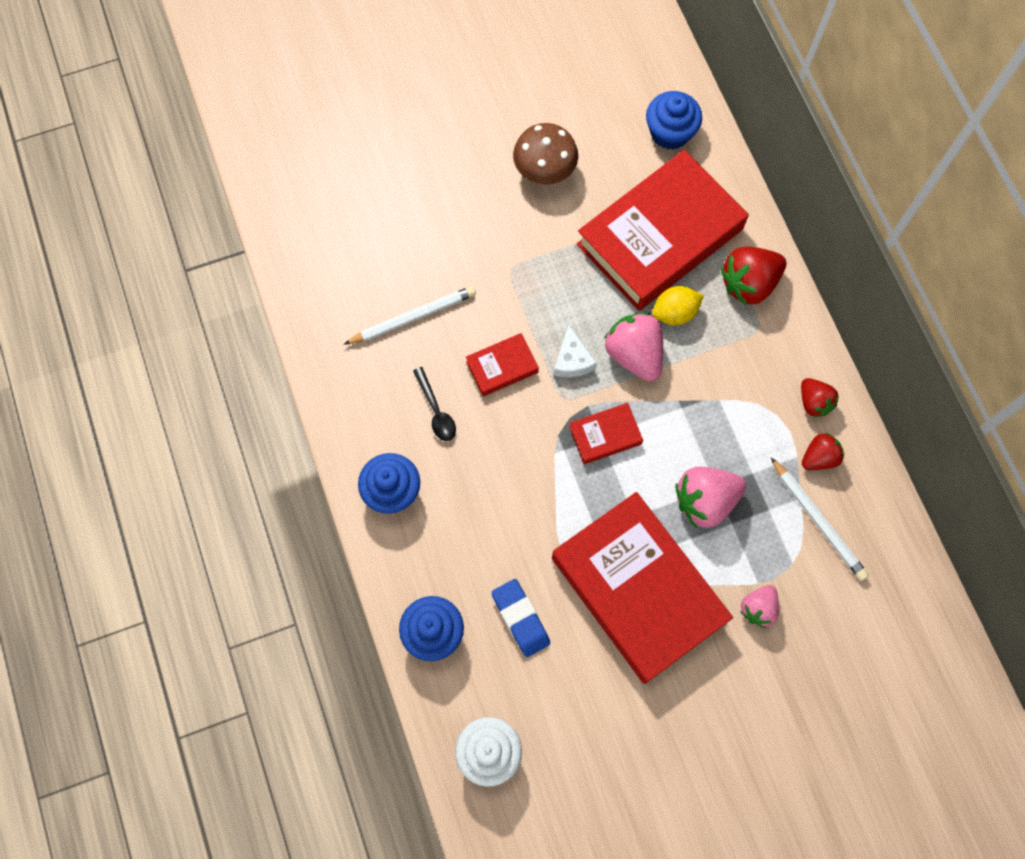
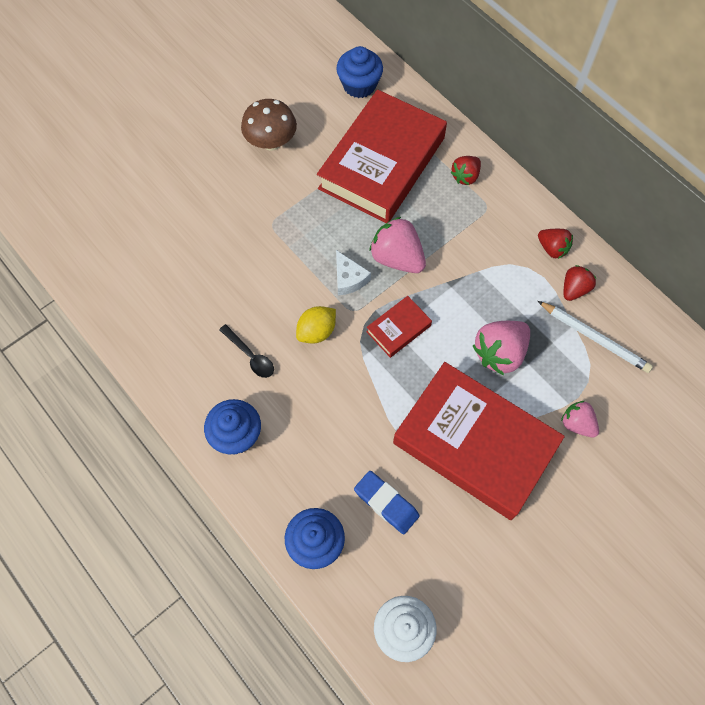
camera: 20 degrees left, 5 degrees down
(413, 317) = (204, 287): white pencil -> none
(502, 367) = (293, 302): red book -> none
(674, 313) = (416, 216): yellow lemon -> yellow lemon (317, 331)
(749, 284) = (465, 176): red strawberry -> red strawberry, size x0.61
(758, 608) = (577, 424): pink strawberry -> pink strawberry turned 120 degrees clockwise

